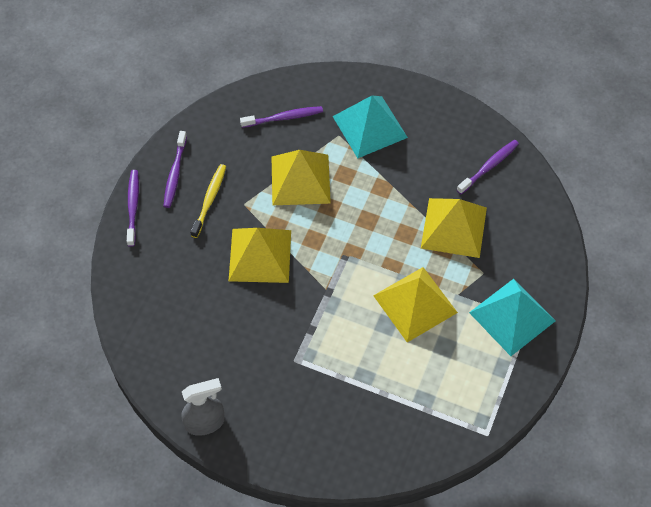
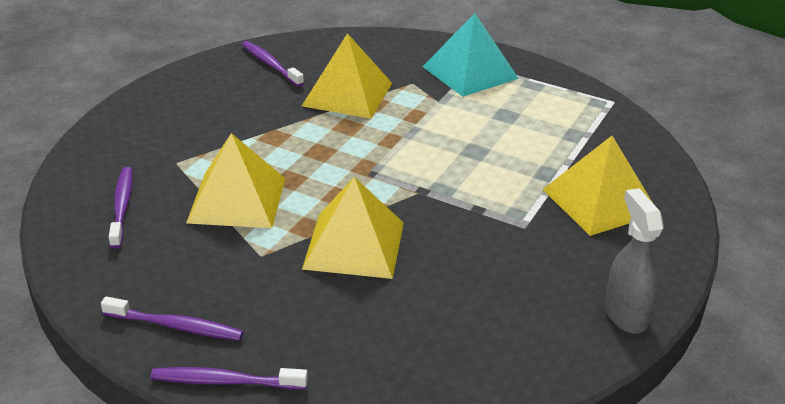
camera: 85 degrees left, 25 degrees down
(209, 200) = (242, 289): yellow toothbrush -> none
(370, 126) = (174, 137): turquoise pyramid -> none
(415, 303) = (447, 129): yellow pyramid -> yellow pyramid (599, 201)

